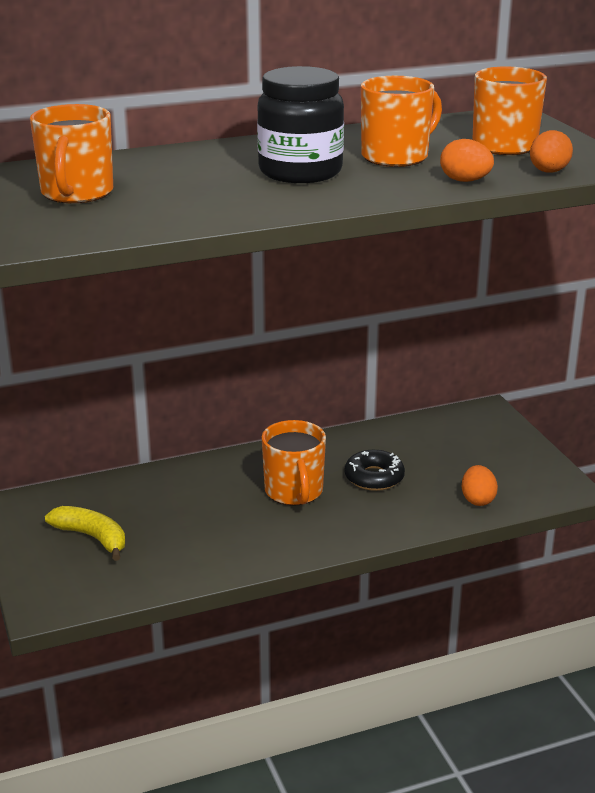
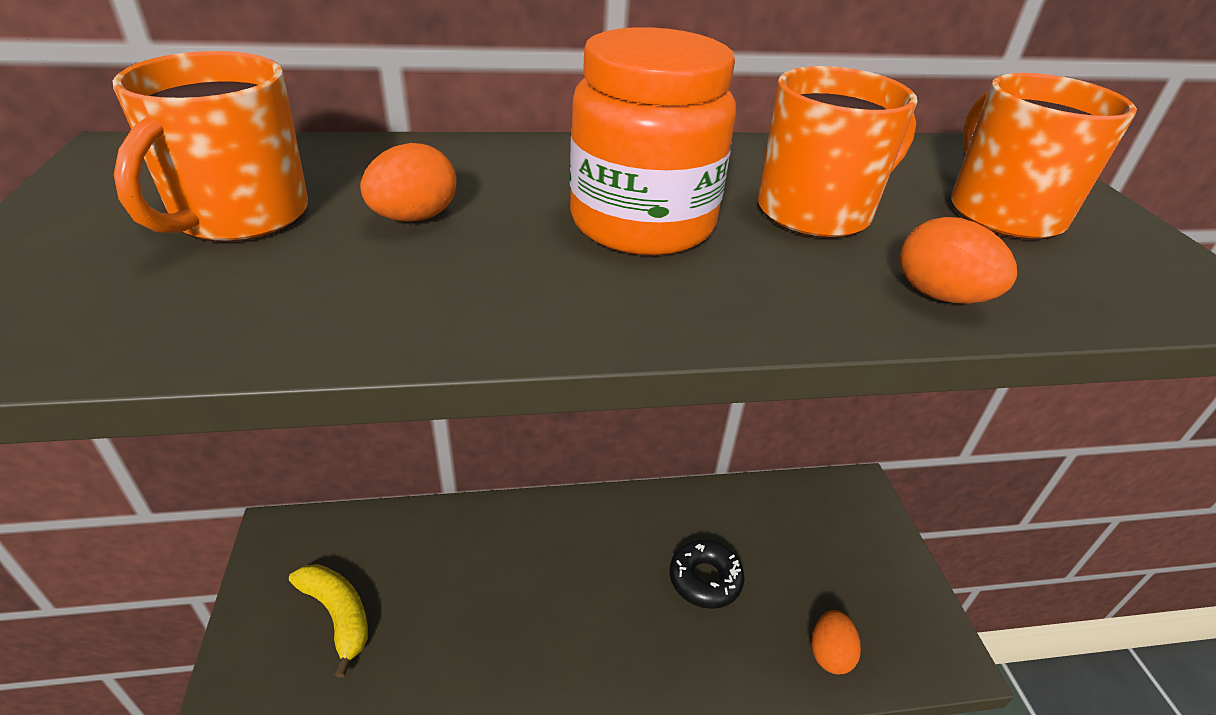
camera: 10 degrees right, 10 degrees up
(294, 492) = (602, 584): orange mug -> none
(300, 172) = (642, 223): black jar -> orange jar
(548, 172) = (1103, 296): orange egg -> orange egg (414, 218)

